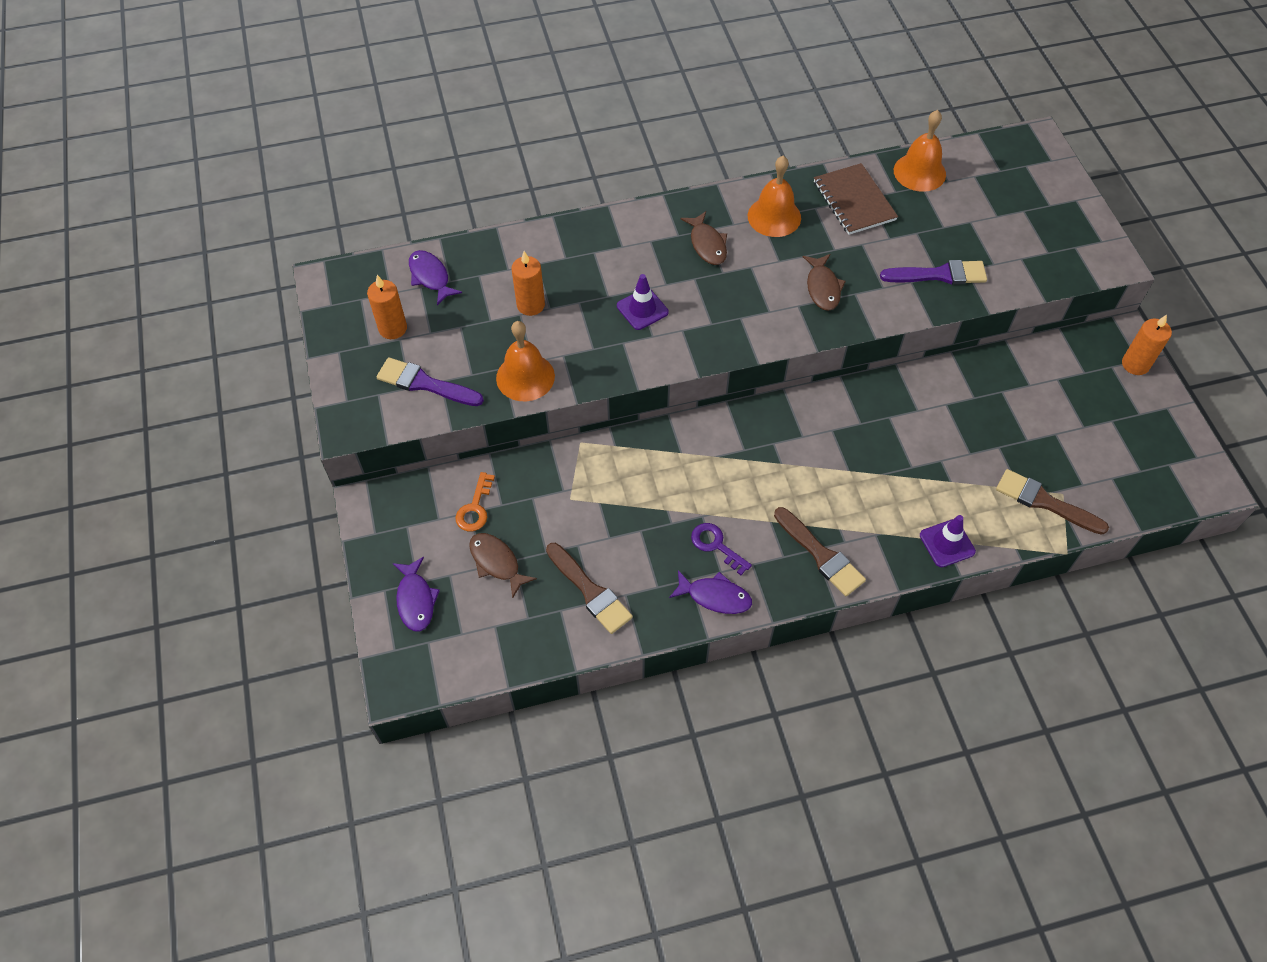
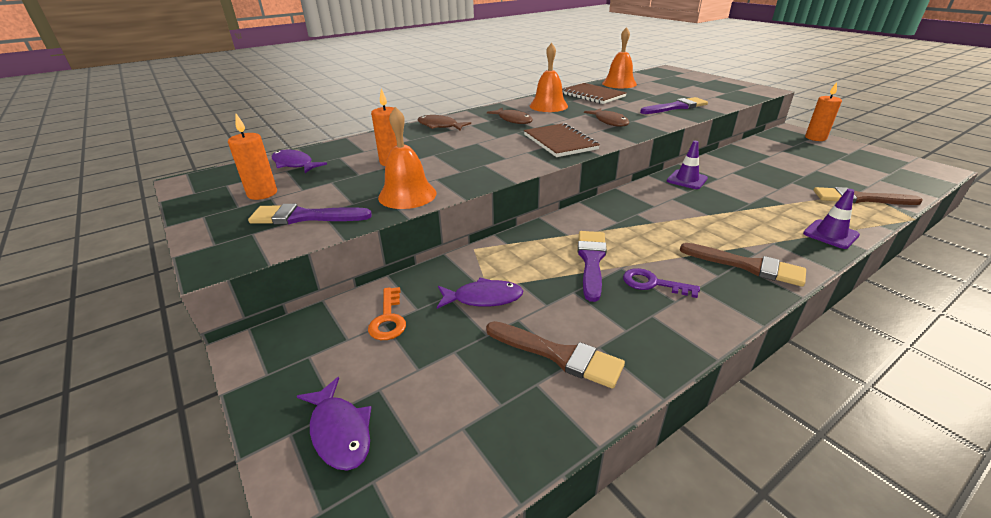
camera: 20 degrees left, 25 degrees down
(497, 562) = (434, 360): brown fish -> brown fish (440, 126)
(642, 309) = (487, 149): purple traffic cone -> purple traffic cone (687, 180)
(680, 497) = (591, 261): none -> purple brush
(715, 596) = (689, 321): purple fish -> purple fish (483, 298)
(731, 320) = (560, 142): none -> brown notebook

